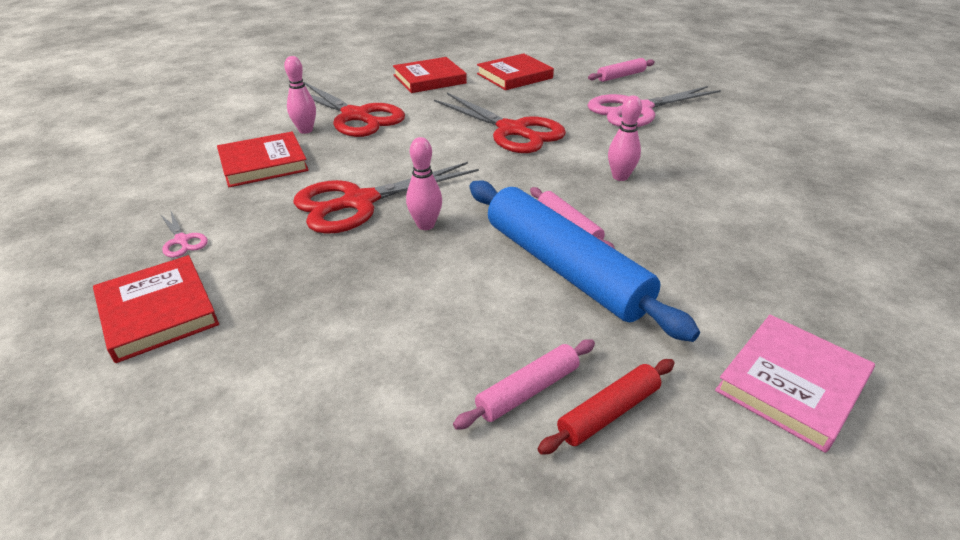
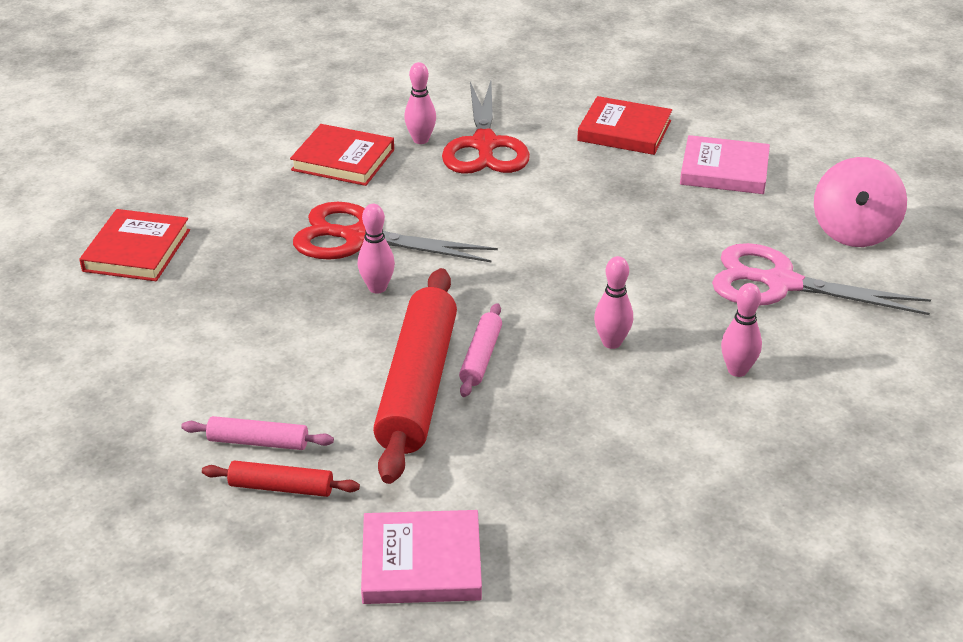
camera: 45 degrees right, 0 degrees up
(182, 240) = (209, 202): pink scissors -> none
(512, 130) = (600, 237): red scissors -> none
(514, 76) = (724, 170): red book -> pink book
(564, 268) = (418, 386): blue rolling pin -> red rolling pin
(621, 76) = (853, 231): pink rolling pin -> pink spinning top
(700, 156) = (737, 370): none -> pink bowling pin

